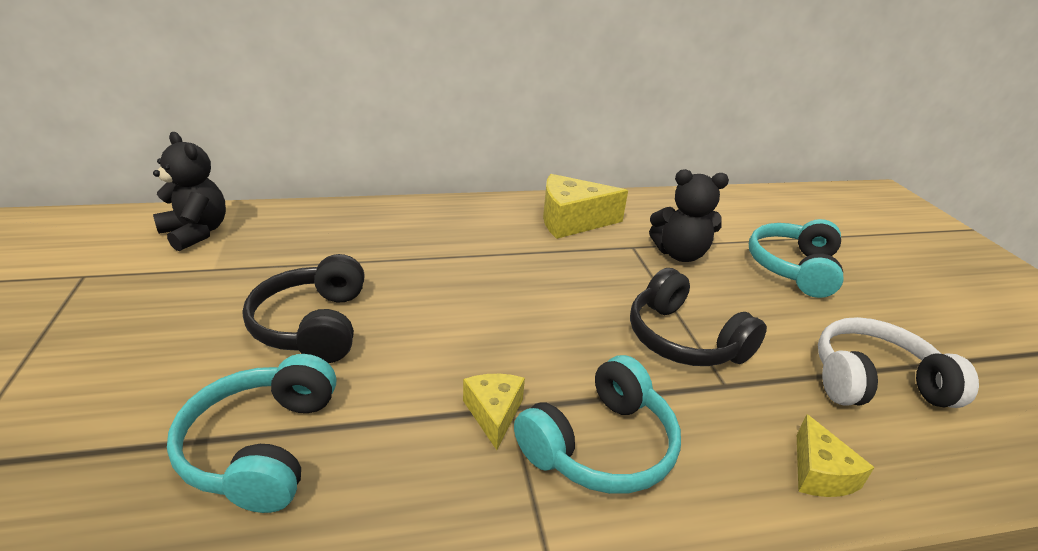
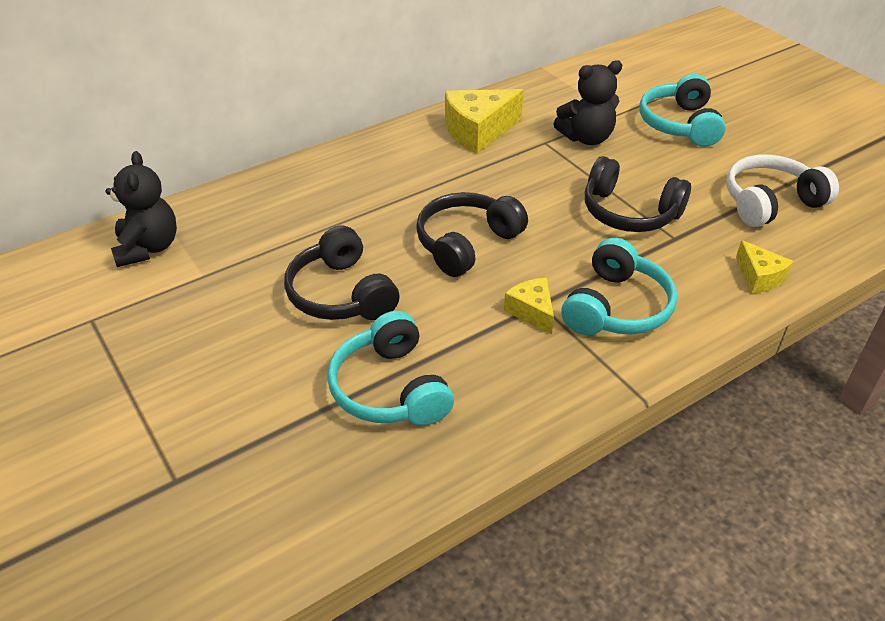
camera: 20 degrees left, 10 degrees up
(196, 233) = (148, 248): black teddy bear -> black teddy bear turned 60 degrees clockwise
(480, 316) = (466, 243): none -> black headphones

